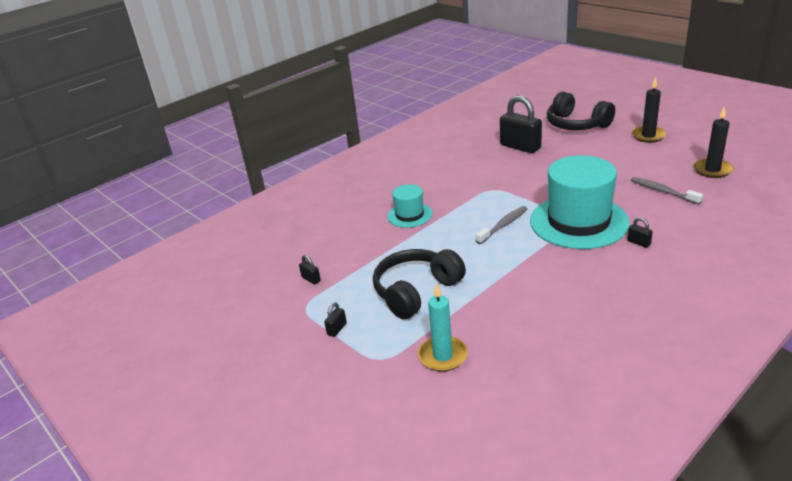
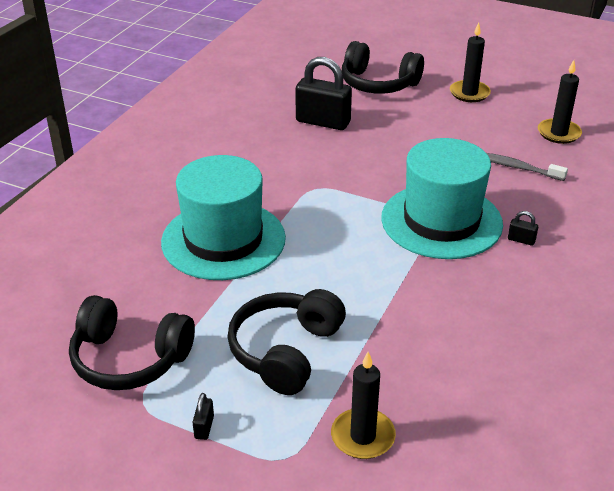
camera: 25 degrees left, 5 degrees up
(311, 279) = (129, 358): black padlock -> black headphones
(409, 215) = (223, 240): turquoise hat -> turquoise hat, size x2.00
(443, 356) = (363, 436): turquoise candle -> black candle
(503, 225) = (353, 238): grey toothbrush -> none

